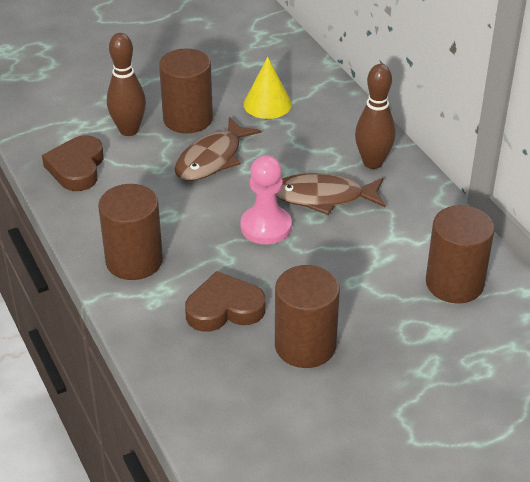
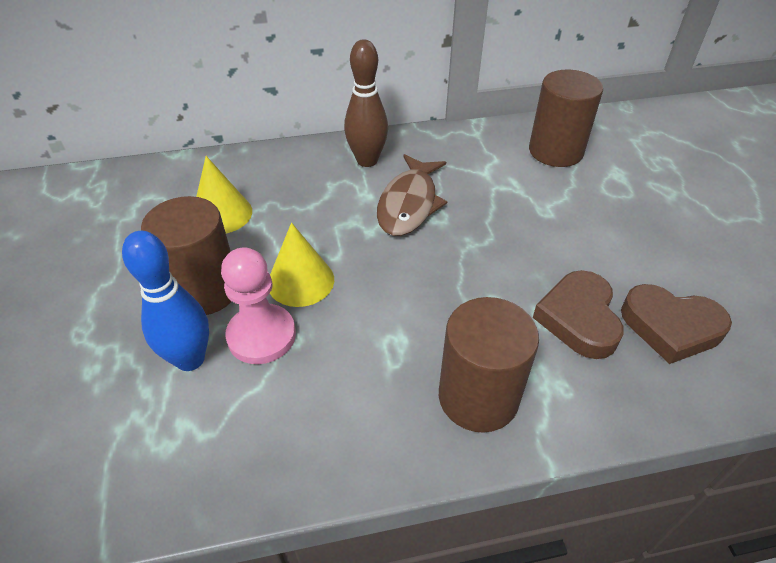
camera: 75 degrees left, 5 degrees up
(77, 168) = (245, 441): brown heart -> brown heart (670, 327)
(129, 130) = (190, 359): brown bowling pin -> blue bowling pin
(212, 159) = (301, 281): brown fish -> yellow cone
(266, 227) = (444, 257): pink pawn -> pink pawn (261, 336)
(305, 345) = (639, 263): brown cylinder -> none

